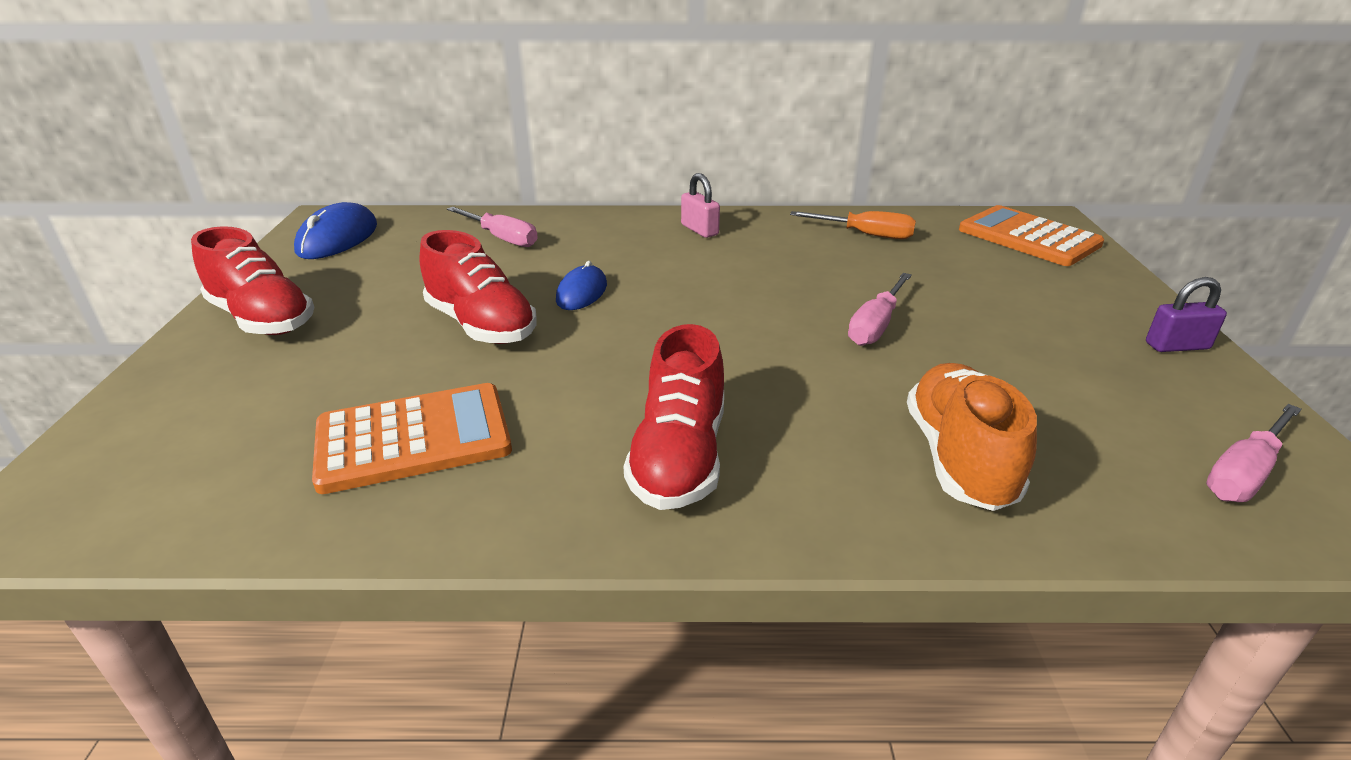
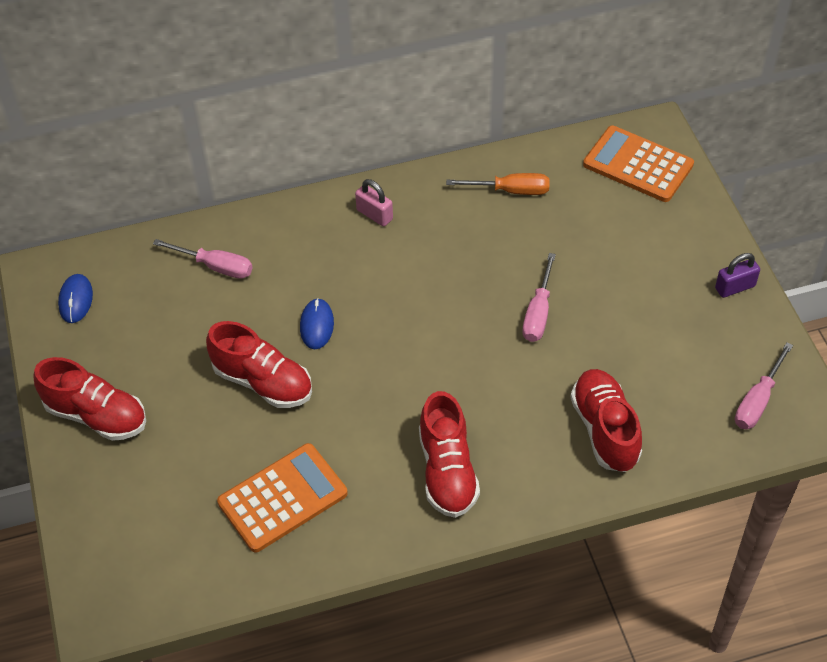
camera: 15 degrees left, 20 degrees up
(338, 238) = (76, 300): blue mouse -> blue mouse, size x0.66
(959, 458) = (605, 430): orange shoe -> red shoe

